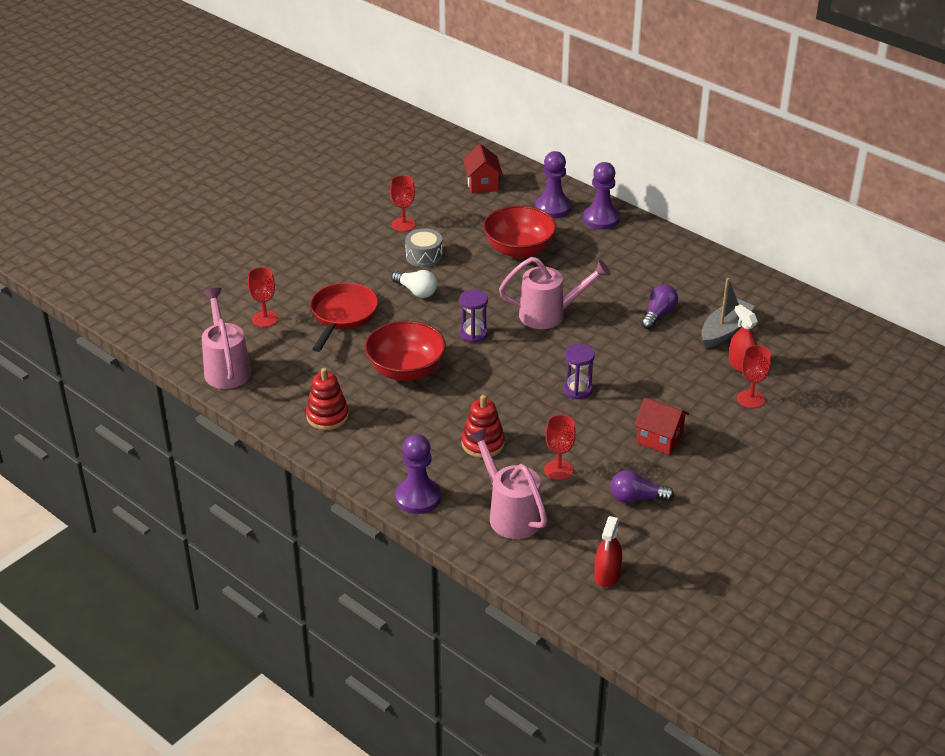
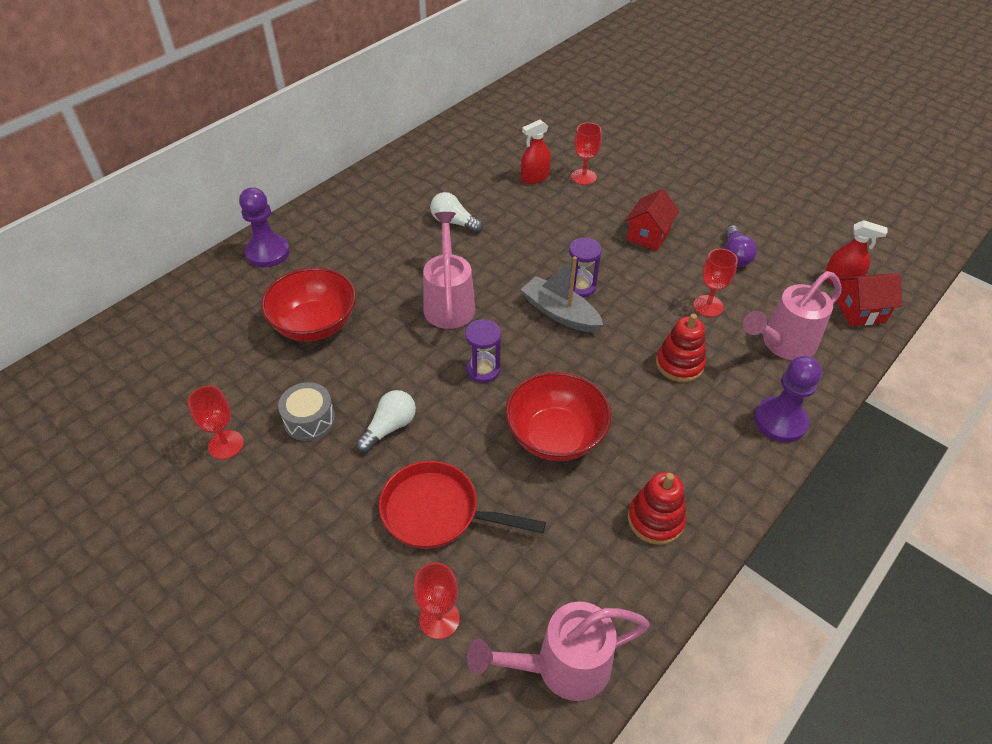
camera: 90 degrees left, 10 degrees up
(482, 184) = (152, 357): red house -> red house (860, 311)
(553, 208) = (231, 291): purple pawn -> none
(658, 314) = (454, 222): purple light bulb -> white light bulb
(724, 330) = (482, 182): grey boat -> grey boat (560, 313)

